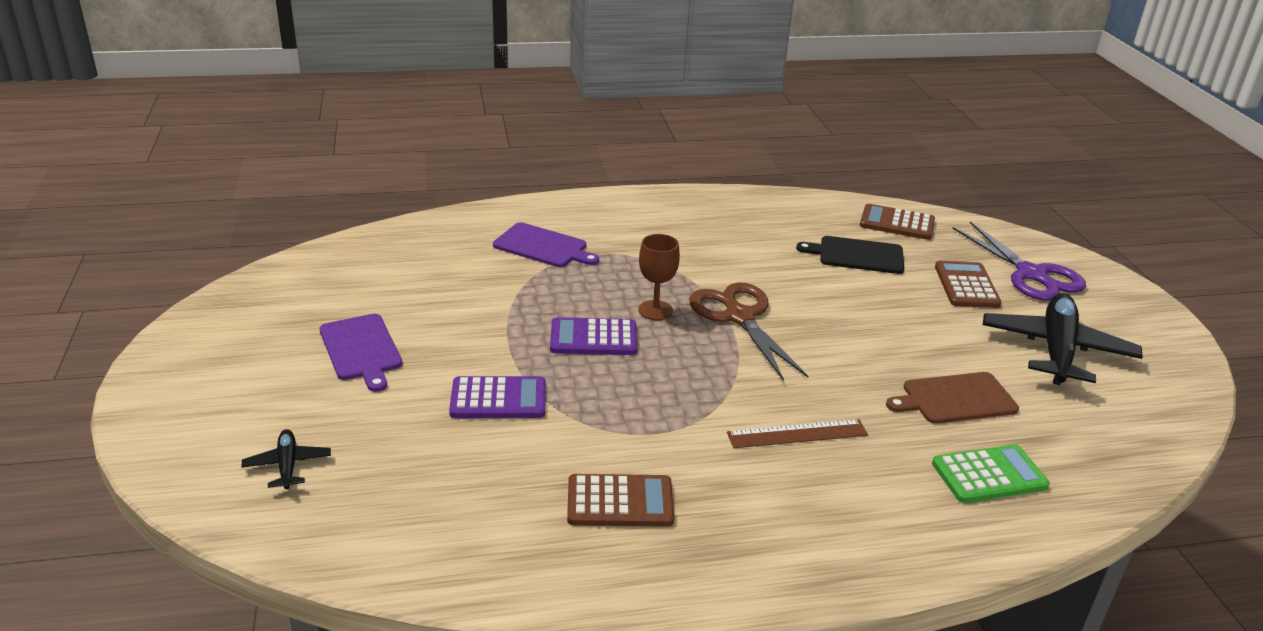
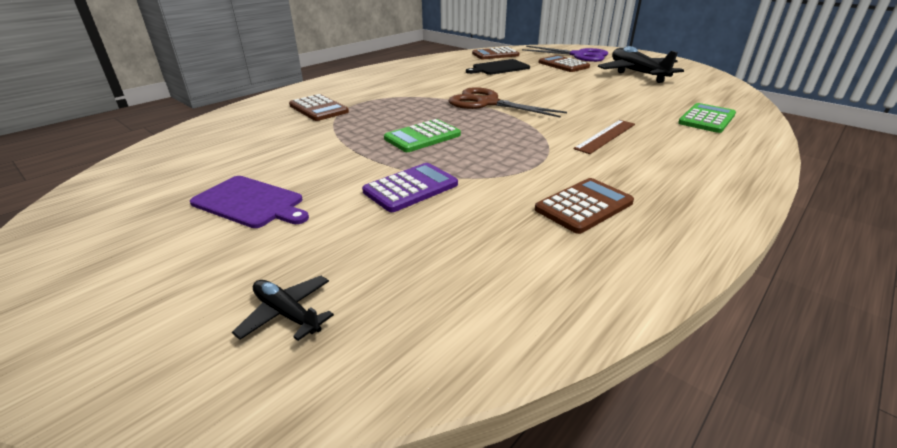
camera: 35 degrees left, 0 degrees up
(543, 246) = (318, 109): purple cutting board -> brown calculator
(593, 338) = (422, 137): purple calculator -> green calculator
(655, 310) = (438, 114): brown goblet -> none
(955, 399) = (638, 99): brown cutting board -> none

